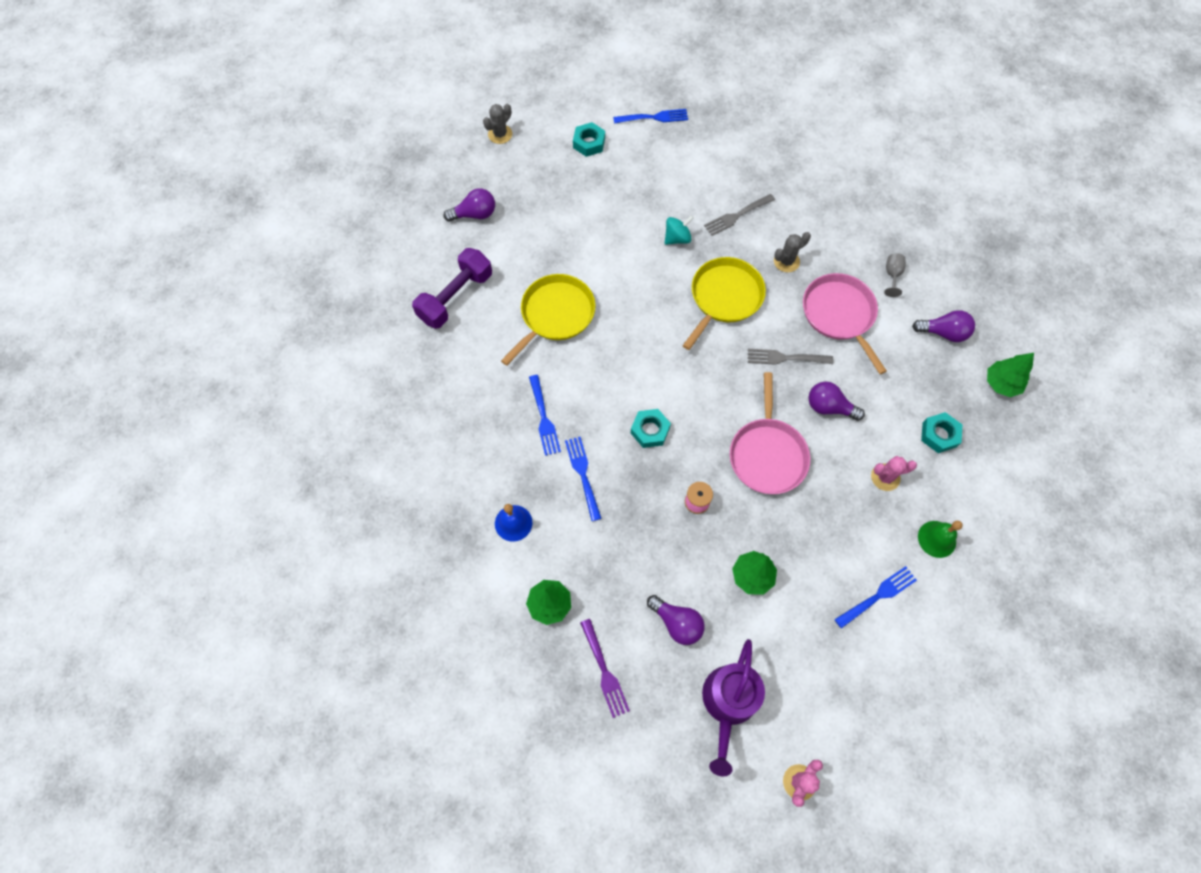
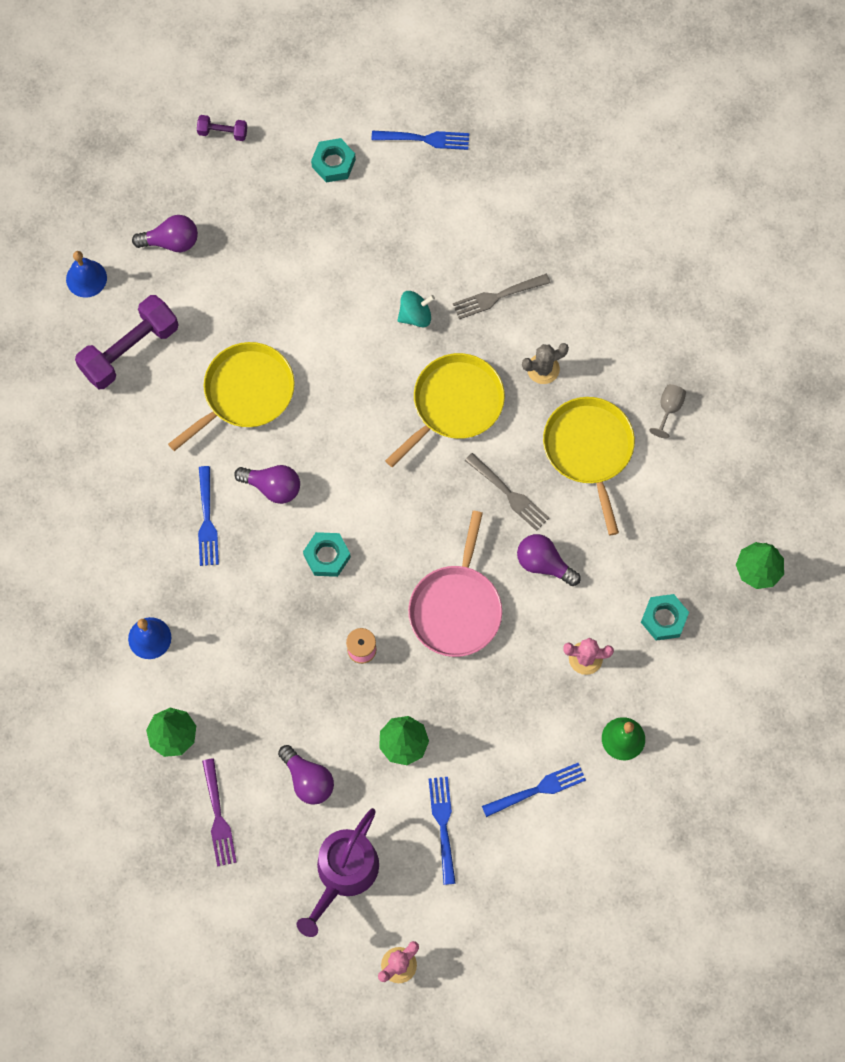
camera: 10 degrees right, 5 degrees up
(411, 250) = (86, 278): none -> blue bell
(500, 134) = (222, 132): grey cactus -> purple dumbbell
(583, 474) = (239, 596): blue fork -> blue fork (443, 825)
(785, 358) = (509, 494): grey fork -> grey fork turned 150 degrees counterclockwise
(839, 315) = (589, 450): pink pan -> yellow pan
(943, 333) = (708, 494): purple light bulb -> purple light bulb (273, 487)

